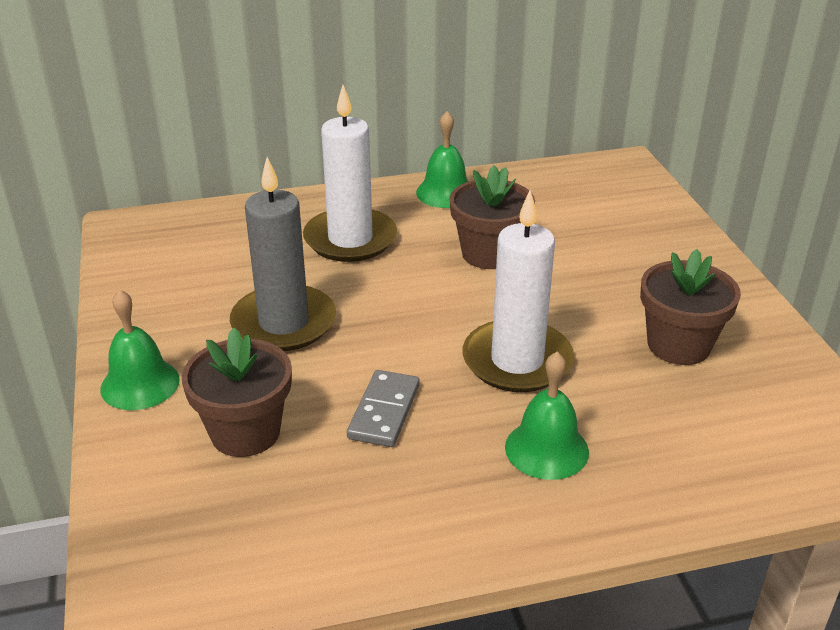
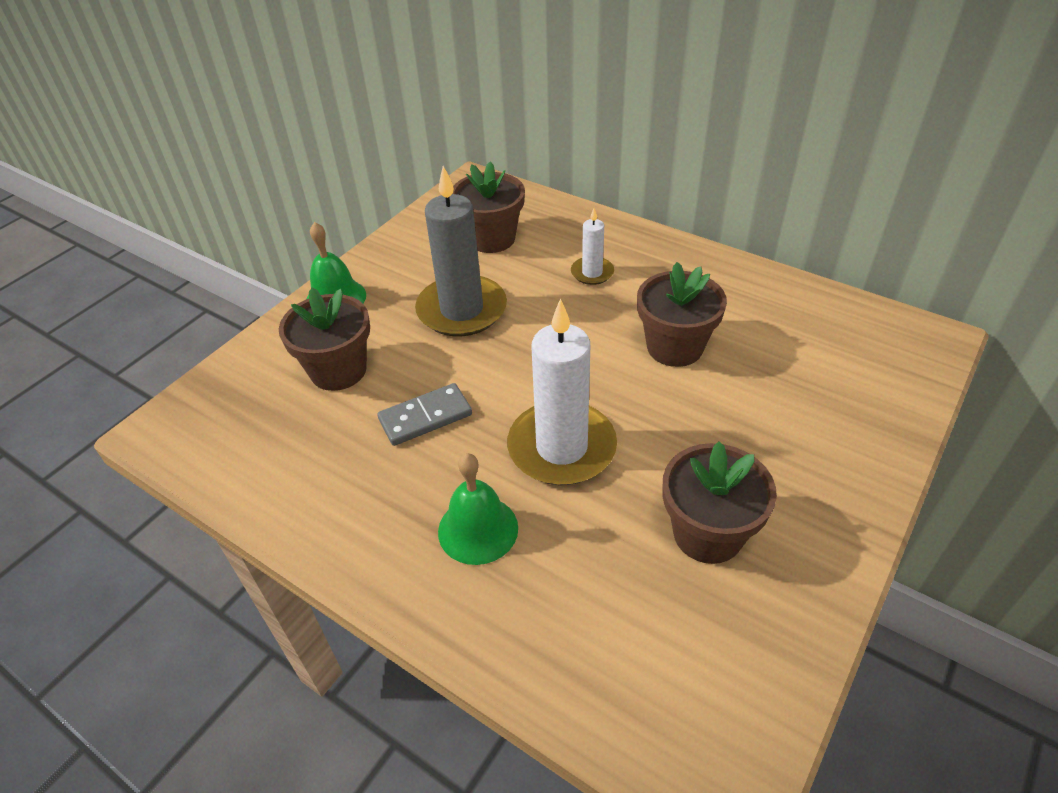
camera: 50 degrees right, 10 degrees up
(220, 259) = (491, 239): none -> brown flower pot
(350, 239) = (592, 273): white candle -> white candle, size x0.50
(445, 193) = (719, 274): green bell -> none

